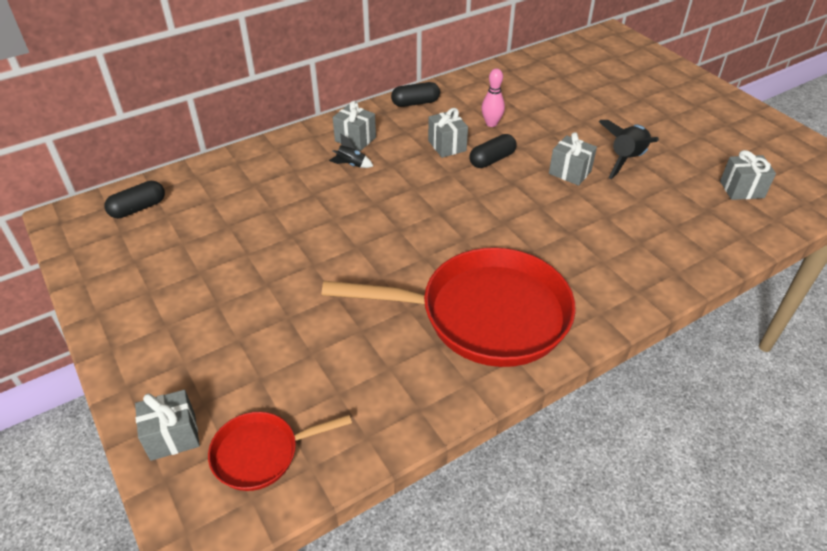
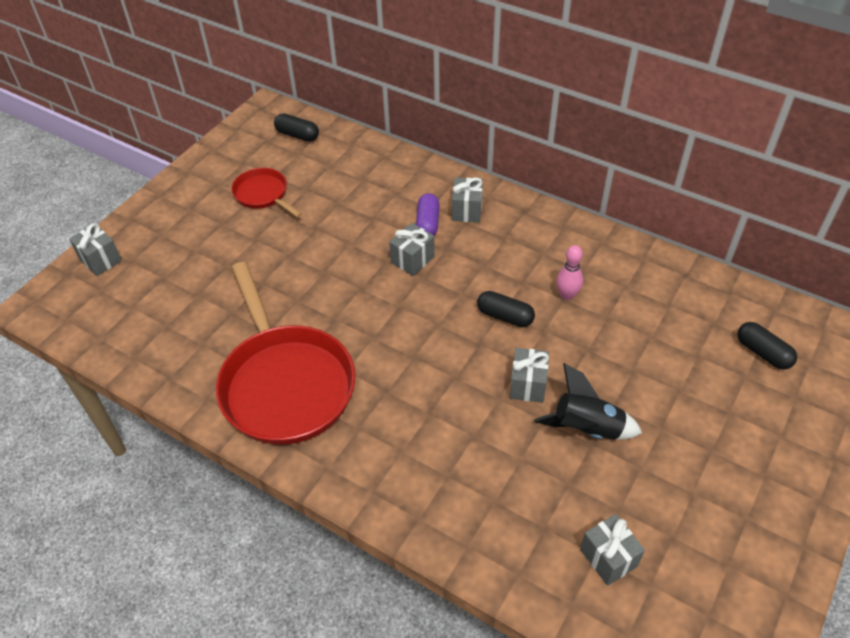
camera: 65 degrees right, 5 degrees up
(261, 453) = (101, 308): red pan -> red pan (263, 194)
(351, 165) = (428, 223): black rocket -> purple capsule
(415, 103) = (557, 226): black capsule -> black capsule (763, 353)
(447, 146) = (503, 275): grey gift -> grey gift (412, 260)

